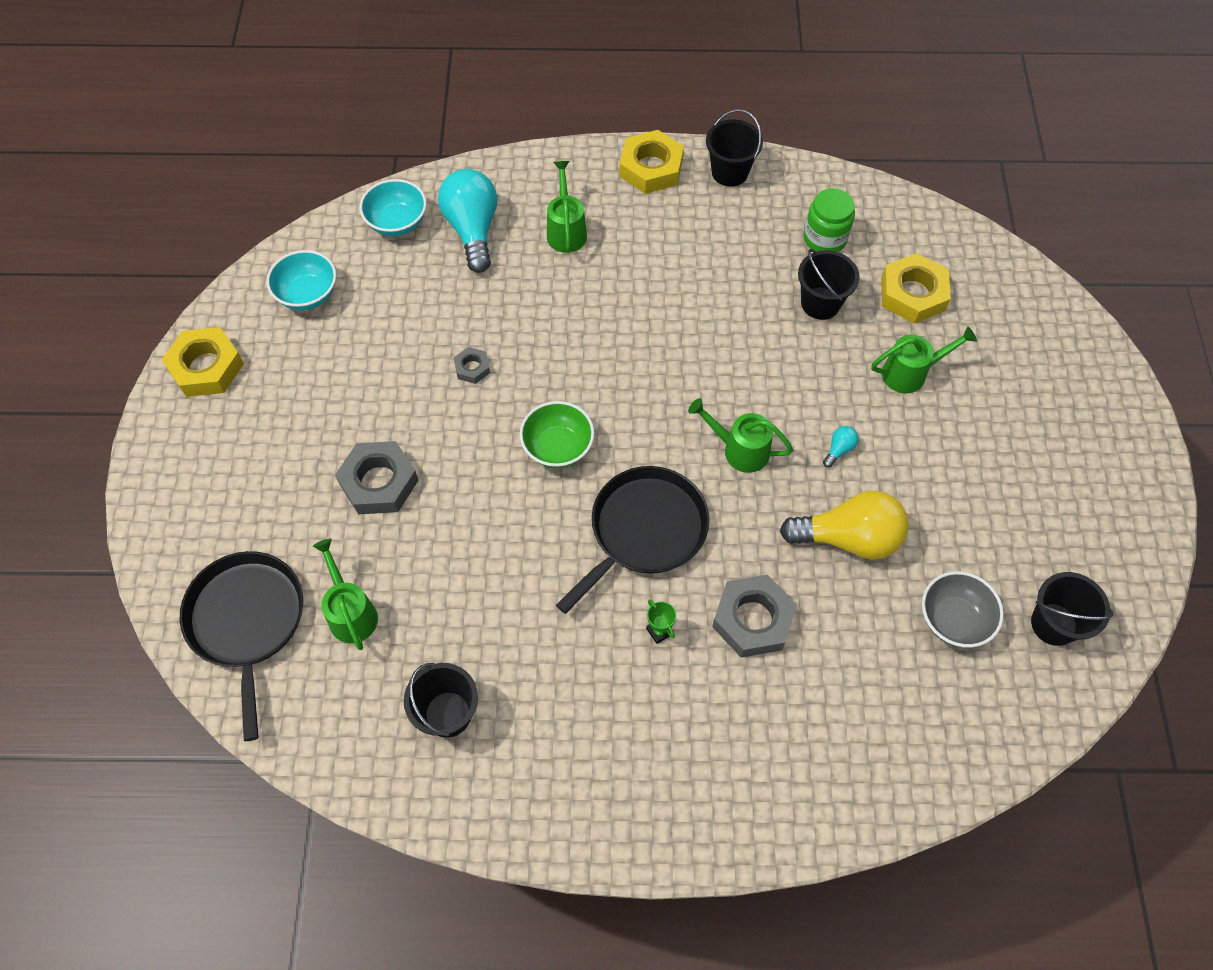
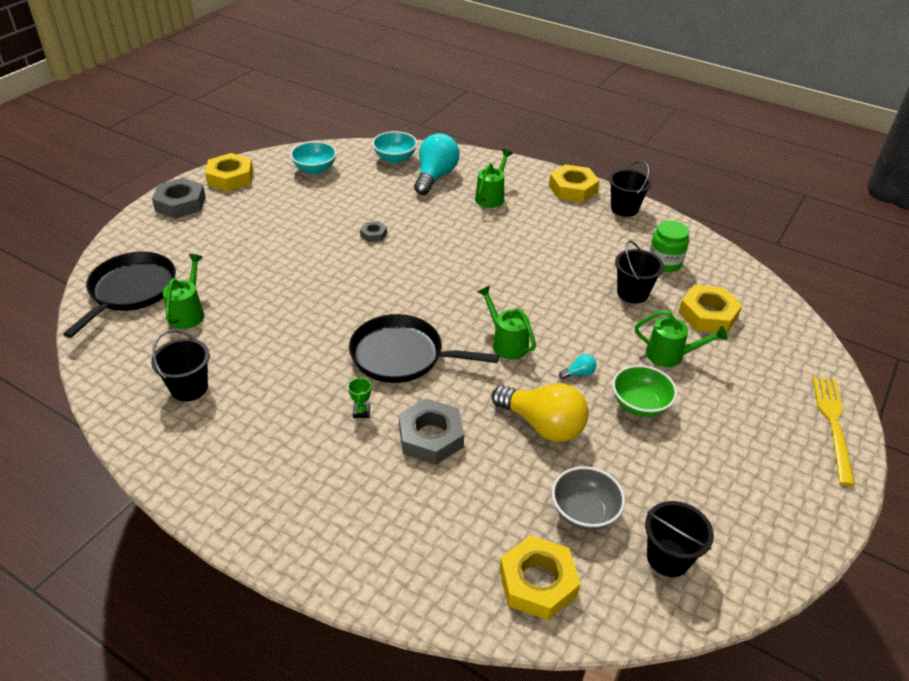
camera: 30 degrees right, 20 degrees down
(379, 482) = (267, 262): grey nut -> grey nut (180, 204)
(558, 447) = (388, 291): green bowl -> green bowl (640, 405)
(644, 531) = (402, 355): black pan -> black pan turned 150 degrees counterclockwise
(964, 722) = (537, 582): none -> yellow nut
(1103, 378) = (833, 424): none -> yellow fork

